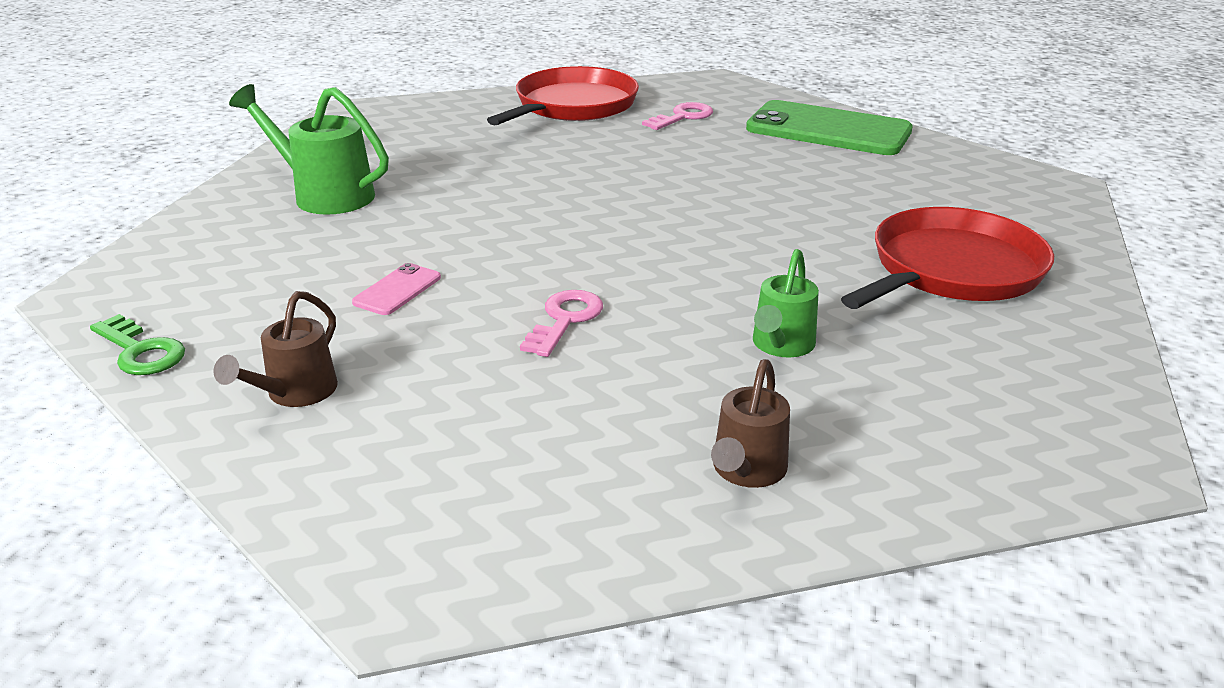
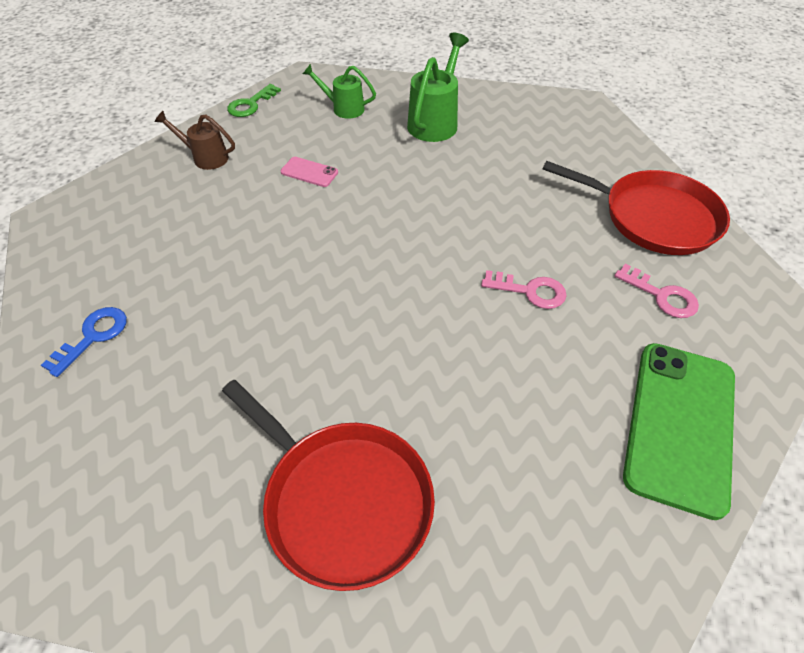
camera: 85 degrees right, 20 degrees up
(565, 320) = (269, 246): pink key -> pink key (530, 291)
(746, 471) = (93, 336): brown watering can -> blue key
(781, 345) = (226, 359): green watering can -> green watering can (344, 108)

